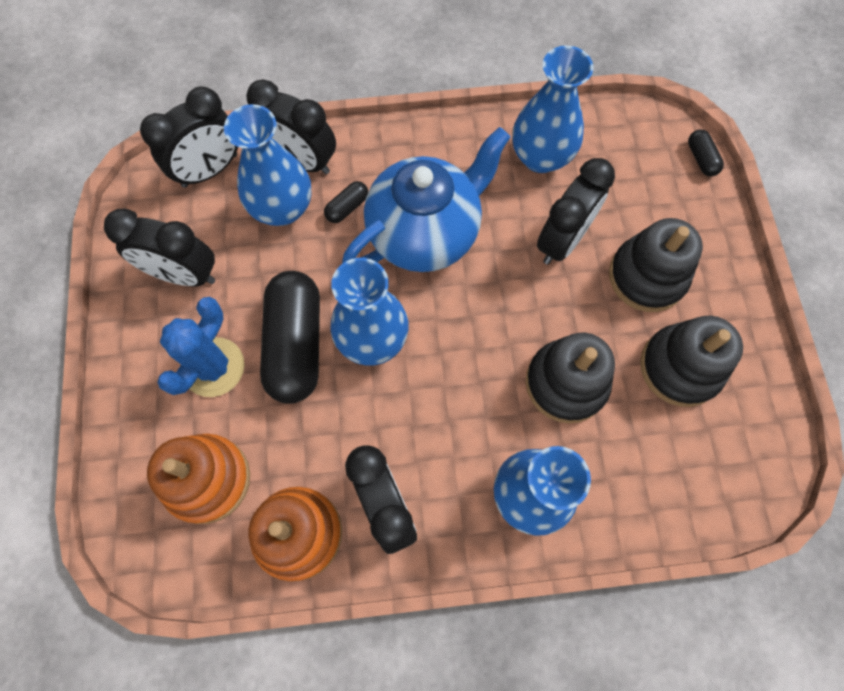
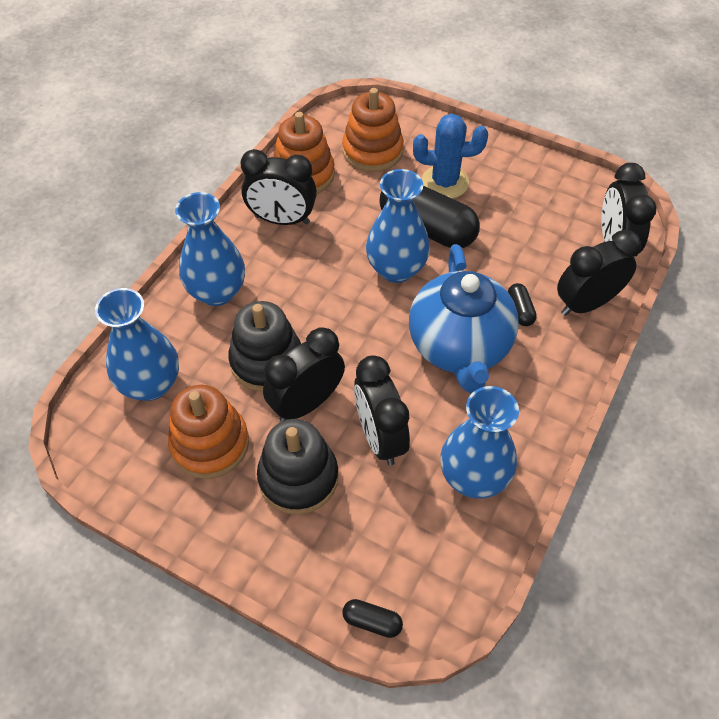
camera: 125 degrees right, 15 degrees down
(184, 274) = (529, 196): black clock -> black clock (306, 403)
(213, 367) = (445, 182): blue cactus -> blue cactus turned 60 degrees counterclockwise
(282, 208) = (547, 271): blue vase -> blue vase (151, 384)
(680, 367) = (210, 444): black stacking toy -> orange stacking toy

